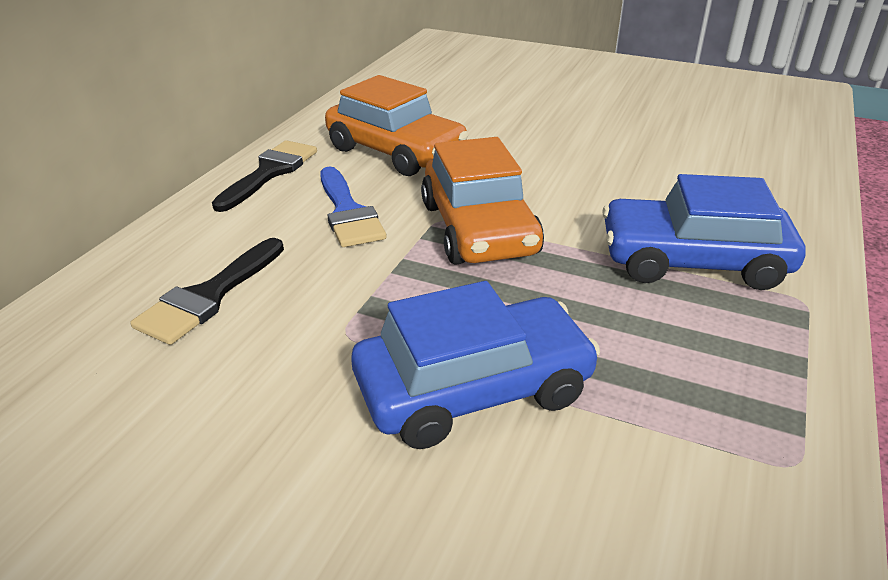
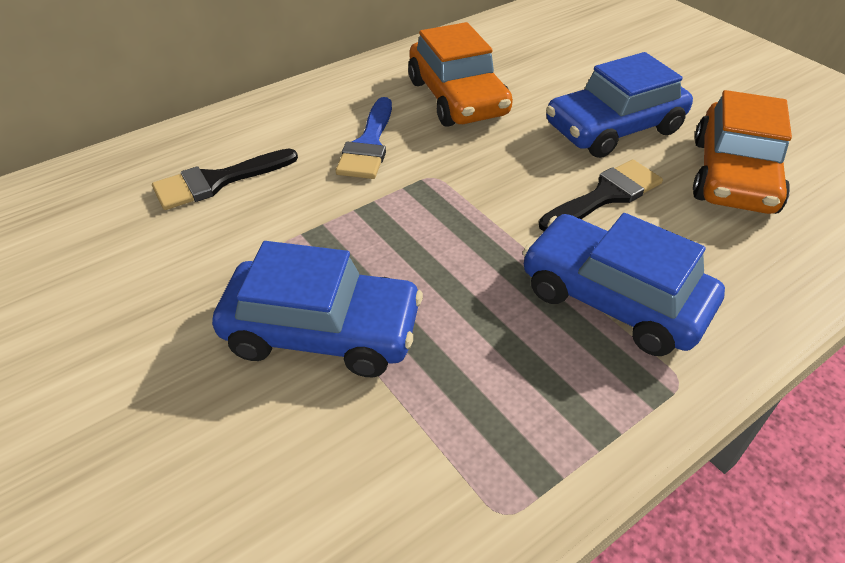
camera: 30 degrees right, 10 degrees up
(270, 172) = (344, 88): black brush -> black brush (605, 195)
(478, 229) = (455, 196): orange car -> orange car (733, 175)
(556, 138) = (613, 128): none -> blue car

